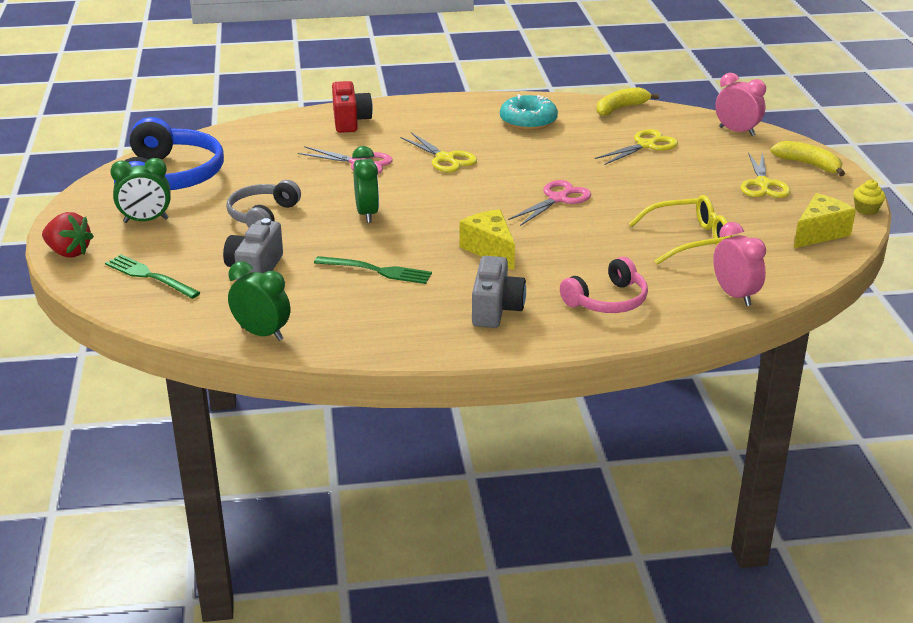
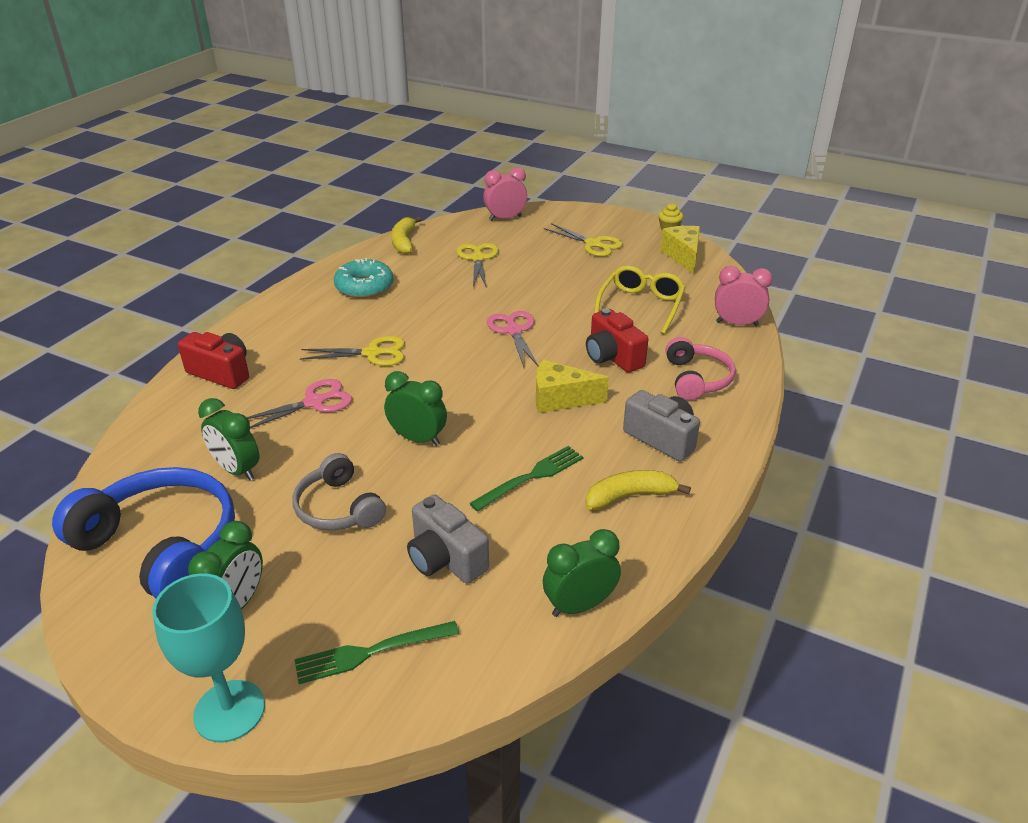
camera: 55 degrees left, 5 degrees up
(69, 252) = (229, 711): red strawberry -> turquoise goblet
(260, 169) = (237, 470): none -> green clock
(583, 252) = (612, 357): none -> red camera
(808, 164) = (586, 217): yellow banana -> yellow banana (630, 496)

